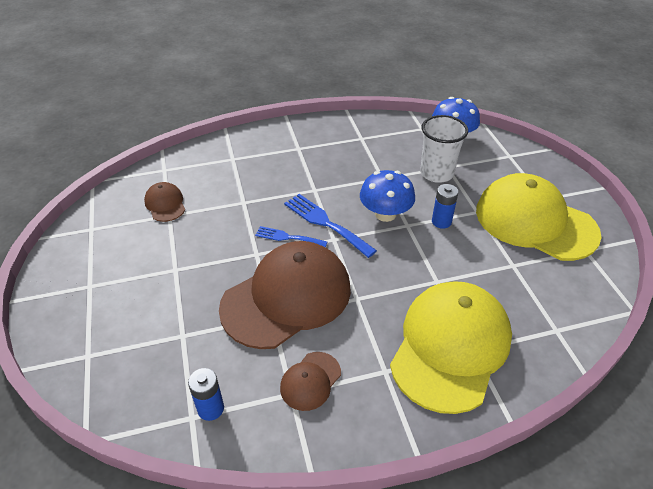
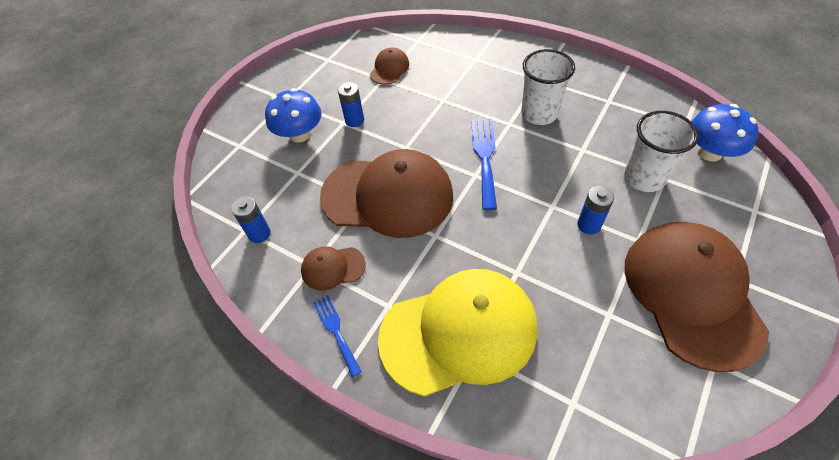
camera: 50 degrees right, 10 degrees up
(184, 261) = (354, 120): none -> blue battery
(287, 237) = (442, 150): blue fork -> blue fork (336, 331)
(326, 171) = (539, 114): none -> white cup
(385, 214) = (545, 183): blue mushroom -> blue mushroom (300, 134)
(535, 222) = (691, 293): yellow cap -> brown cap

